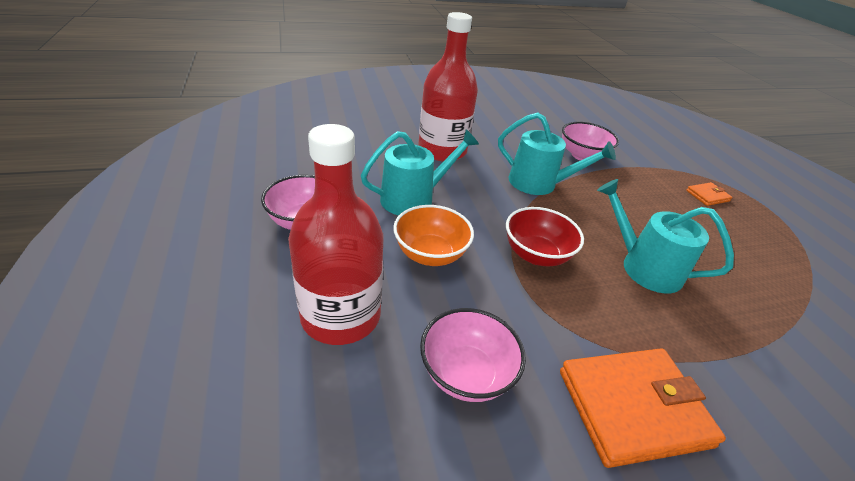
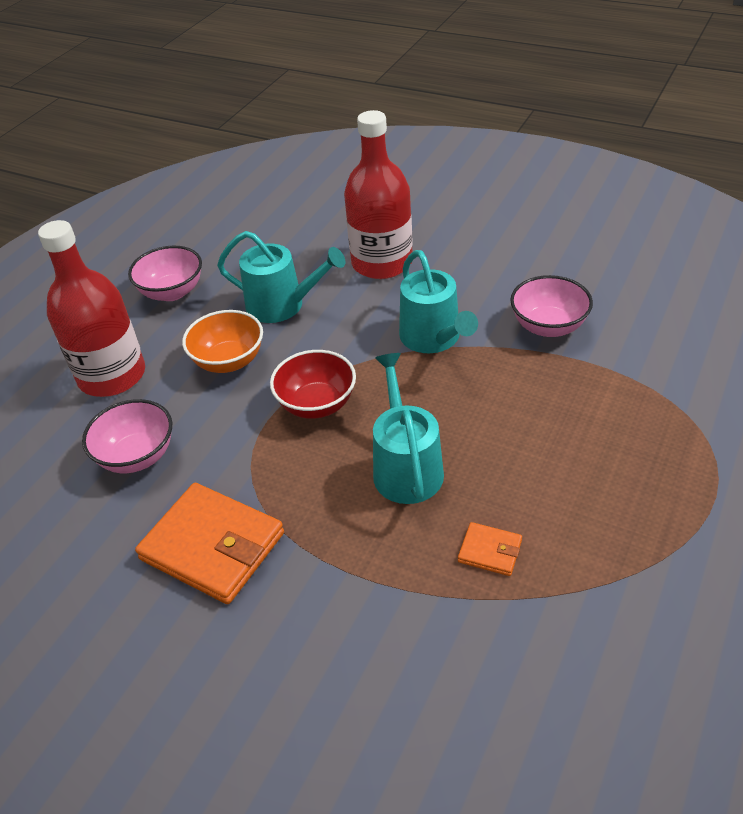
camera: 50 degrees right, 5 degrees up
(707, 196) = (643, 442): orange wallet -> orange wallet (490, 551)

